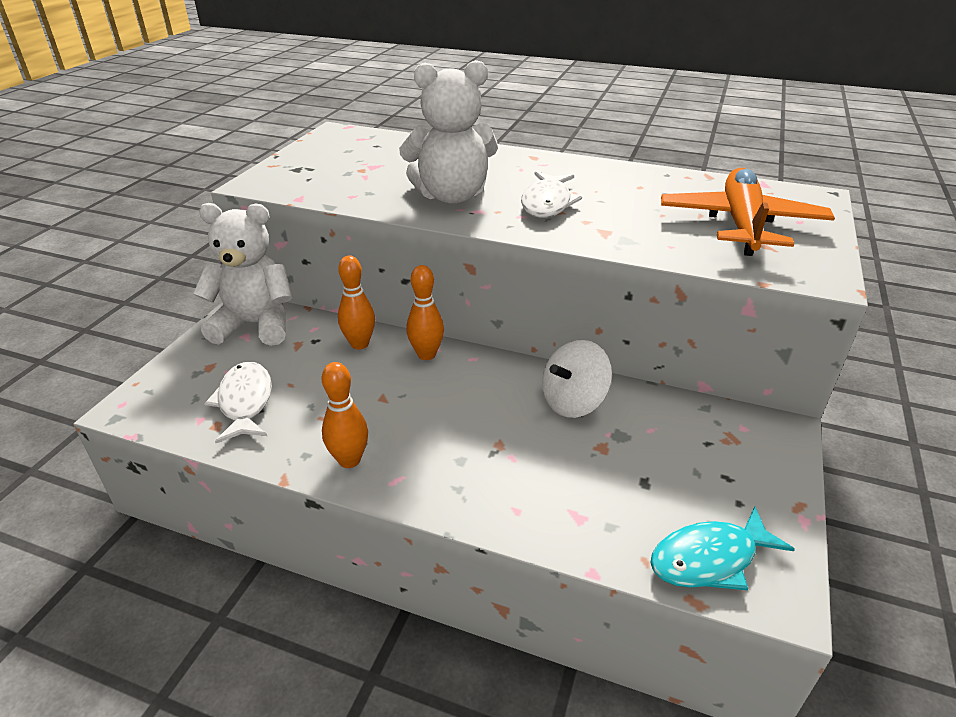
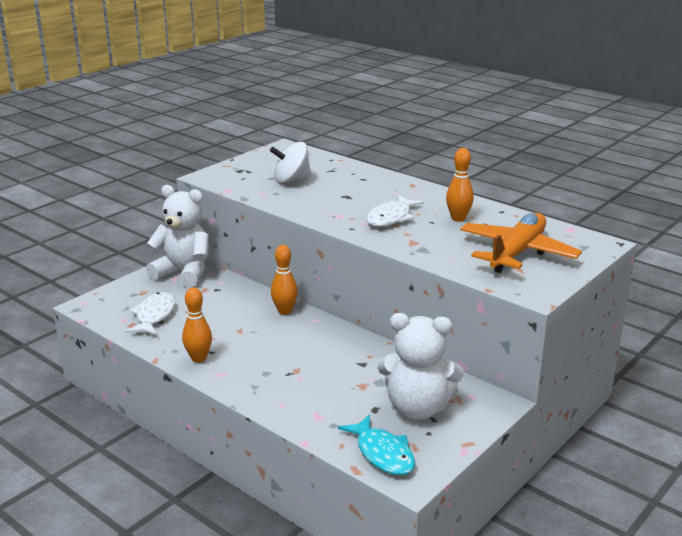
camera: 20 degrees right, 10 degrees down
(359, 344) = (244, 297): orange bowling pin -> orange bowling pin (458, 219)
(452, 196) = (329, 203): white teddy bear -> white teddy bear (417, 408)
(573, 402) = (364, 357): white spinning top -> white spinning top (291, 180)
(709, 559) = (382, 453): turquoise fish -> turquoise fish turned 120 degrees counterclockwise

